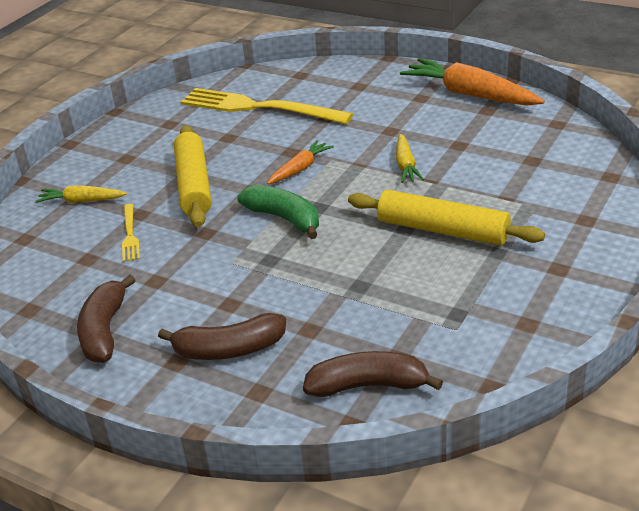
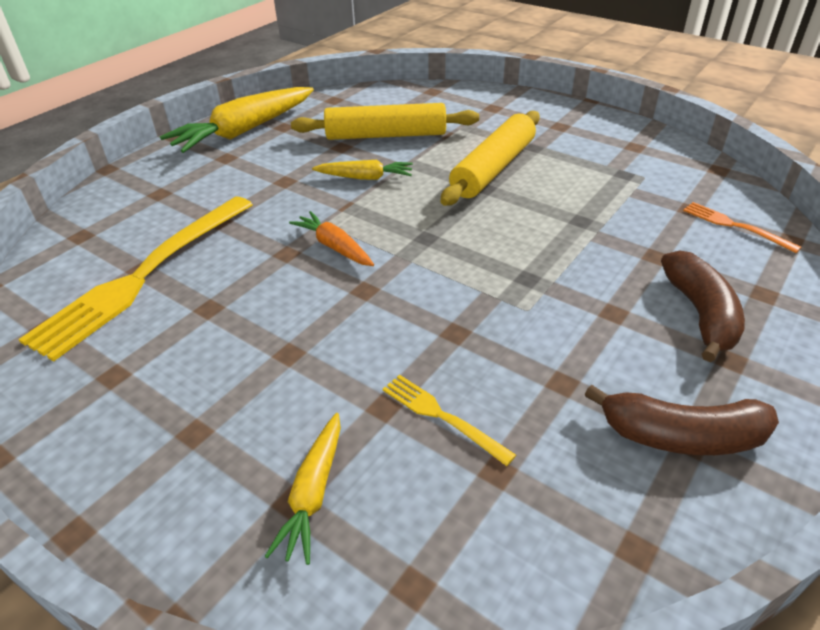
camera: 85 degrees left, 5 degrees up
(130, 235) = (441, 416): yellow fork -> yellow fork turned 135 degrees counterclockwise
(193, 185) = (327, 344): yellow rolling pin -> yellow rolling pin (386, 135)
(285, 218) = (443, 263): green banana -> none
(368, 385) = (735, 226): brown banana -> orange fork
(470, 94) = (244, 131): orange carrot -> yellow carrot

